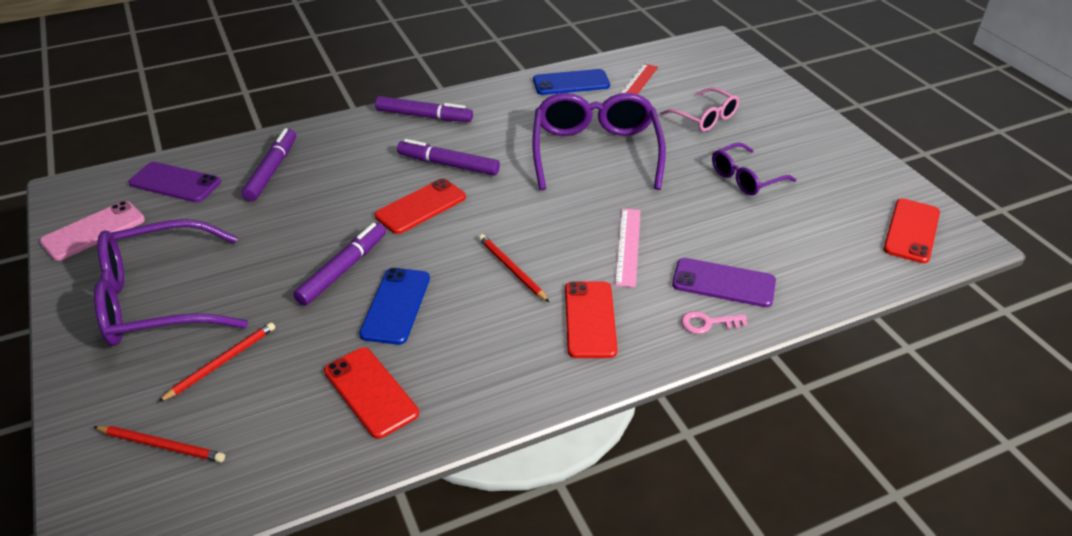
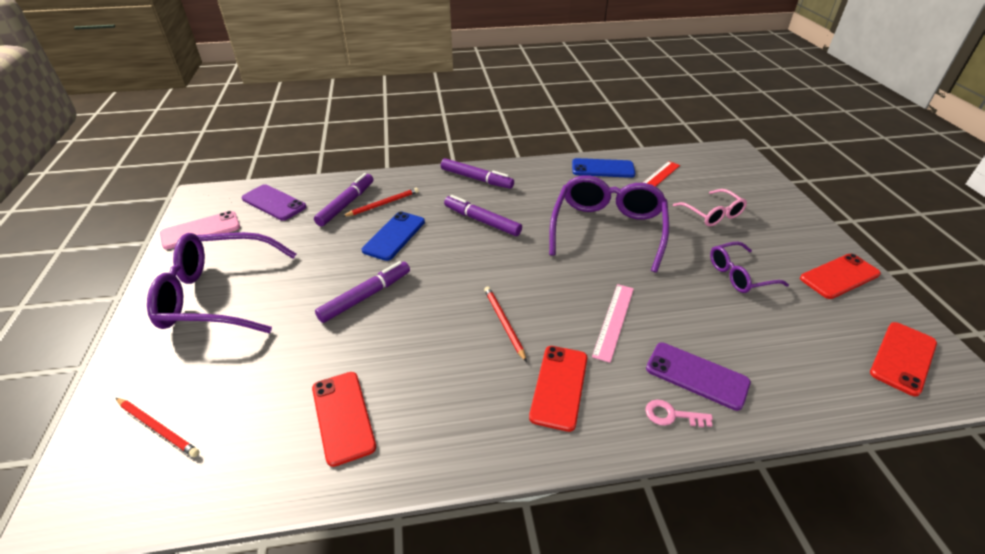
camera: 15 degrees right, 0 degrees up
(222, 362) = (238, 360): red pencil -> red pencil (383, 204)
(396, 306) = (395, 337): blue phone -> blue phone (394, 236)
(421, 206) = (447, 253): red phone -> red phone (839, 276)

